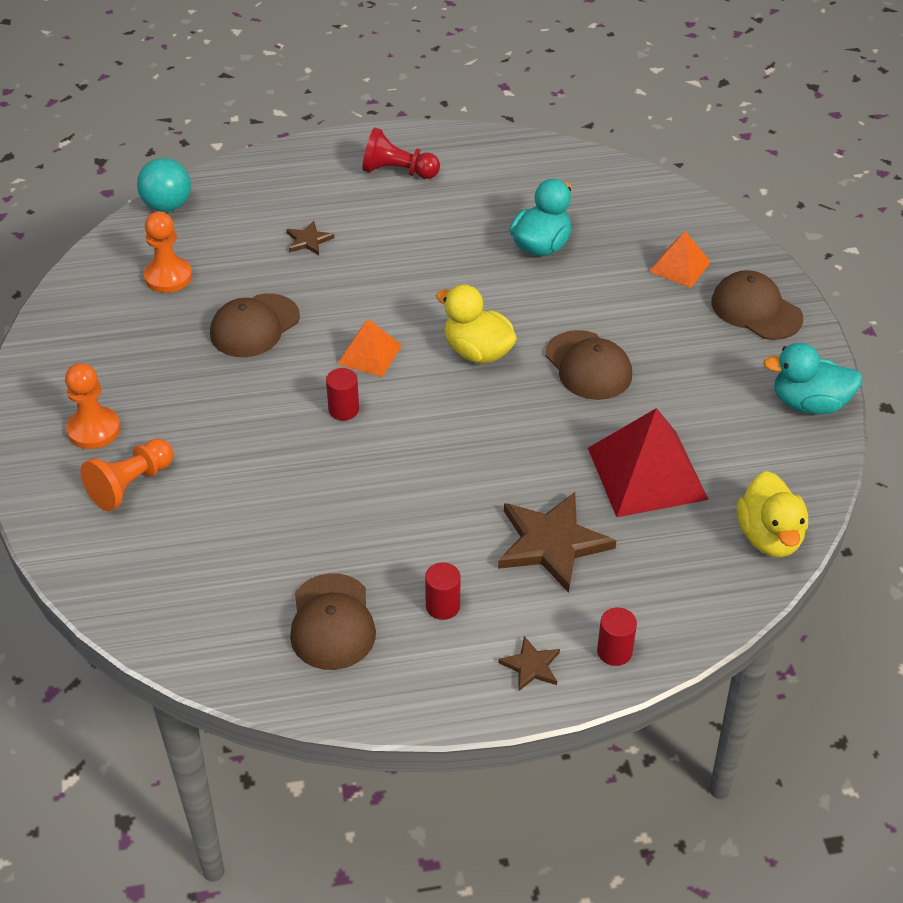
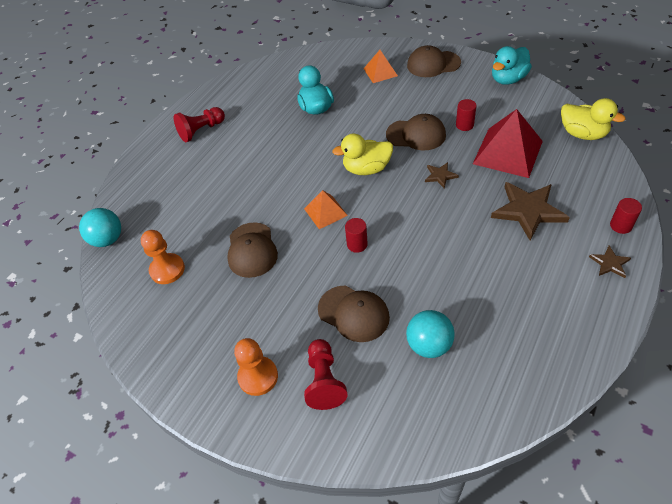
camera: 45 degrees left, 5 degrees up
(131, 485) = (324, 381): orange pawn -> red pawn
(249, 548) = (429, 345): none -> turquoise ball
(308, 240) = (210, 192): brown star -> brown star (440, 176)
(332, 622) = (518, 335): brown cap -> brown cap (353, 313)
(443, 606) = (541, 278): red cylinder -> red cylinder (464, 125)

